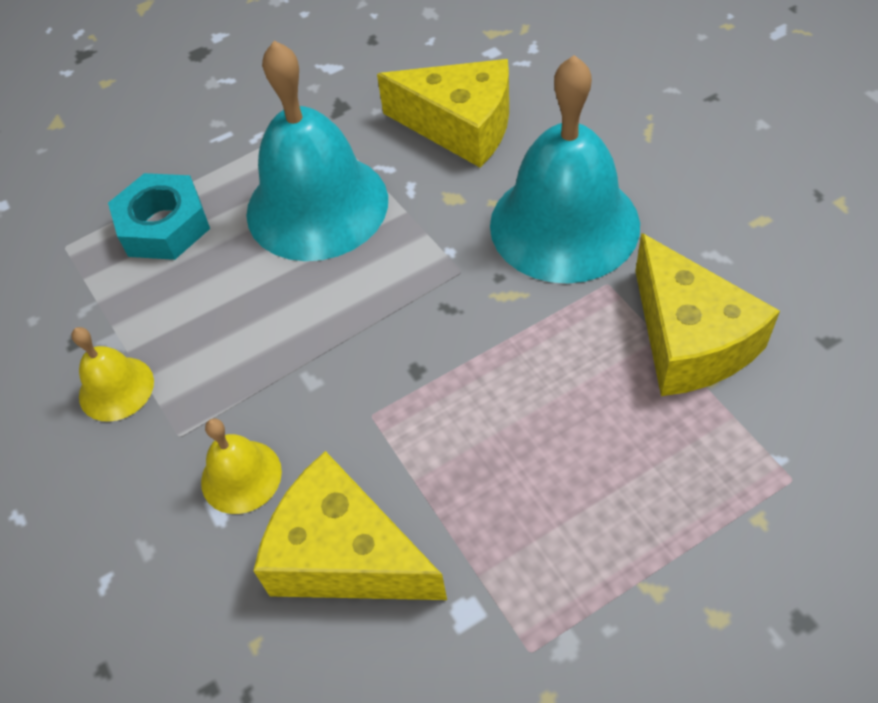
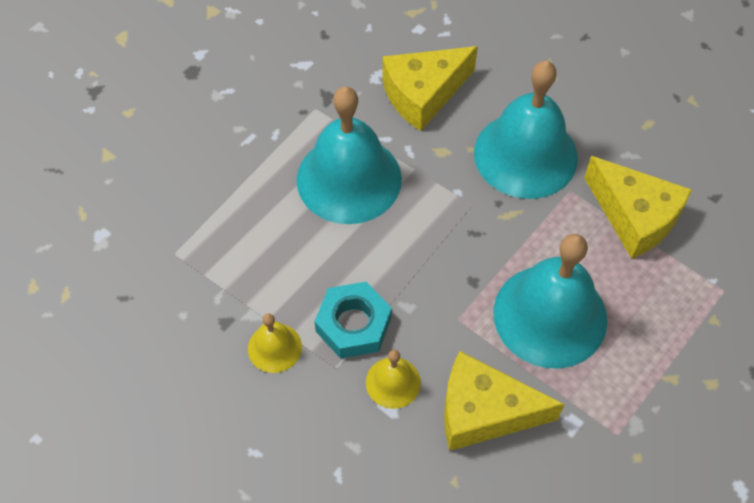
camera: 25 degrees left, 5 degrees up
(164, 226) = (243, 220): turquoise nut -> turquoise nut (353, 324)
(460, 126) = (423, 95): yellow cheese -> yellow cheese turned 150 degrees clockwise
(504, 445) = (550, 315): none -> turquoise bell

